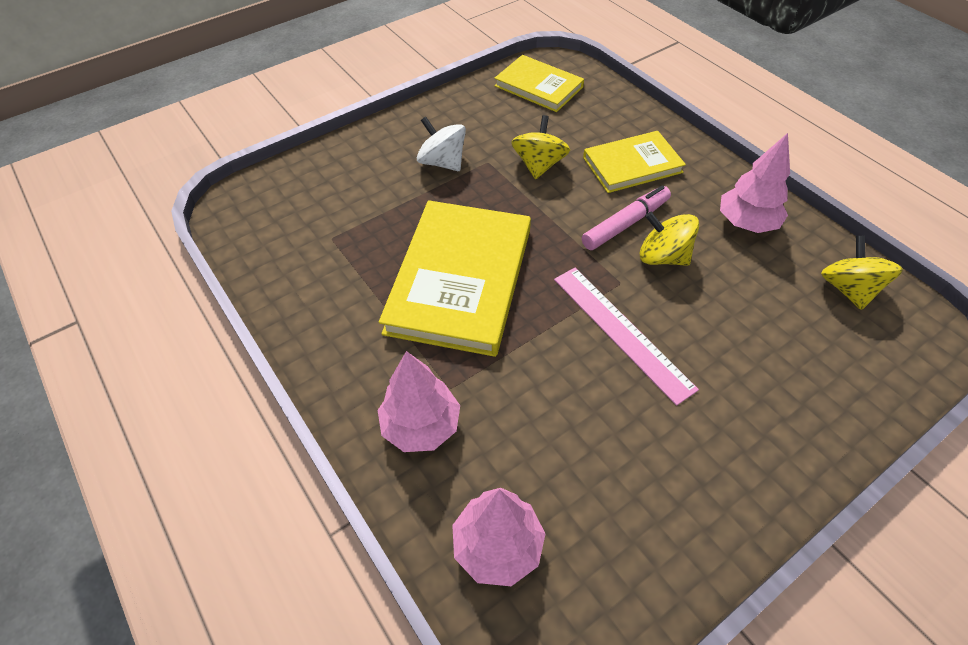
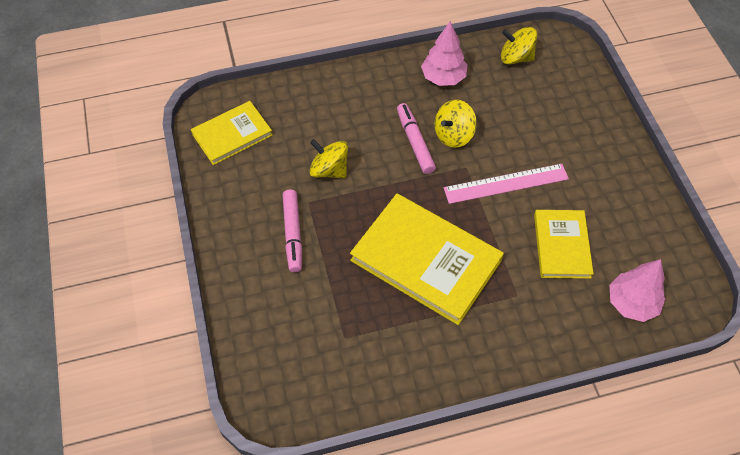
camera: 70 degrees left, 5 degrees up
(421, 426) = (540, 321): pink tree -> none
(442, 162) = (293, 233): white spinning top -> pink marker
(632, 165) = (358, 113): yellow book -> yellow book (562, 245)

